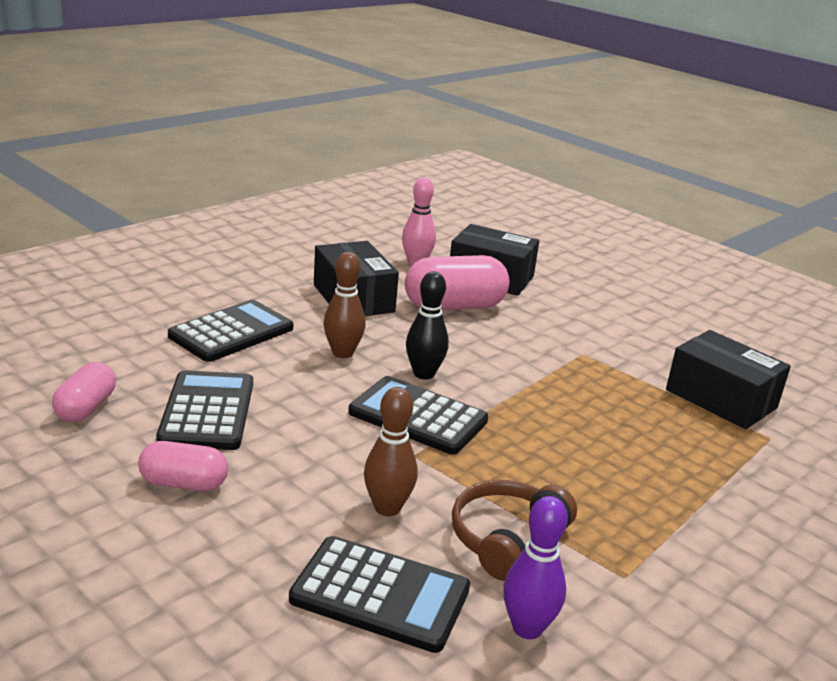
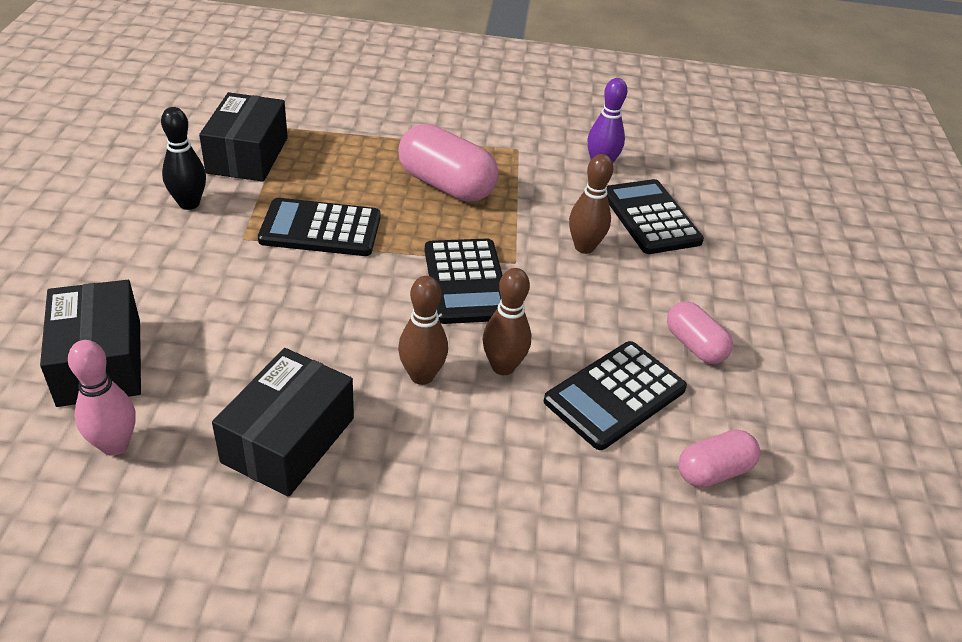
camera: 130 degrees left, 15 degrees up
(231, 332) = (482, 481): black calculator -> black calculator (320, 229)
(305, 384) = (503, 366): none -> brown bowling pin
(424, 374) = (396, 309): black bowling pin -> black bowling pin (189, 203)
(454, 306) = (222, 353): pink capsule -> pink capsule (446, 185)
(506, 538) = (544, 194): brown headphones -> none

